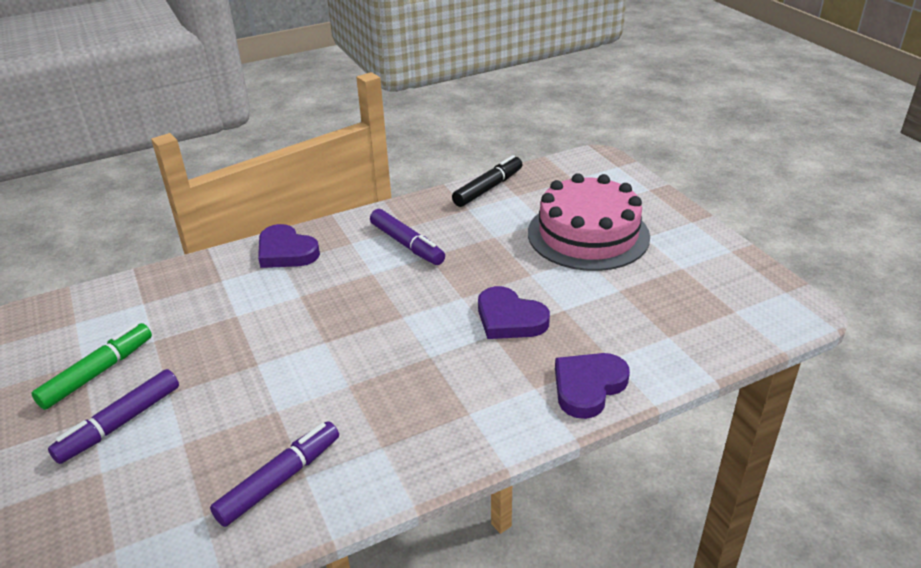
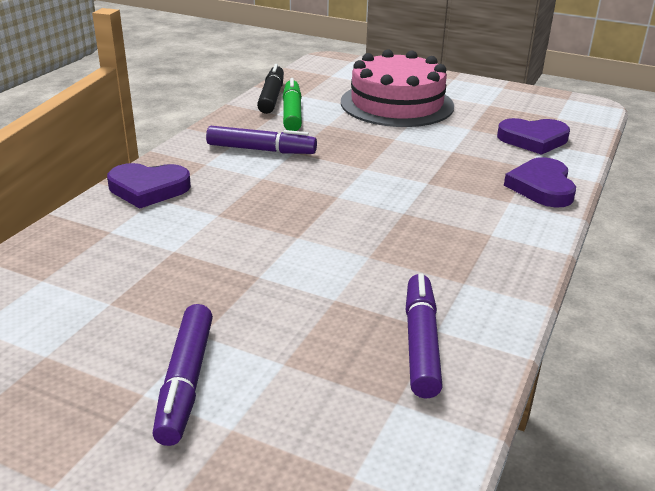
camera: 40 degrees left, 5 degrees down
(97, 373) = (83, 355): green marker -> green marker (292, 113)
(509, 319) = (424, 169): purple heart -> purple heart (533, 140)

